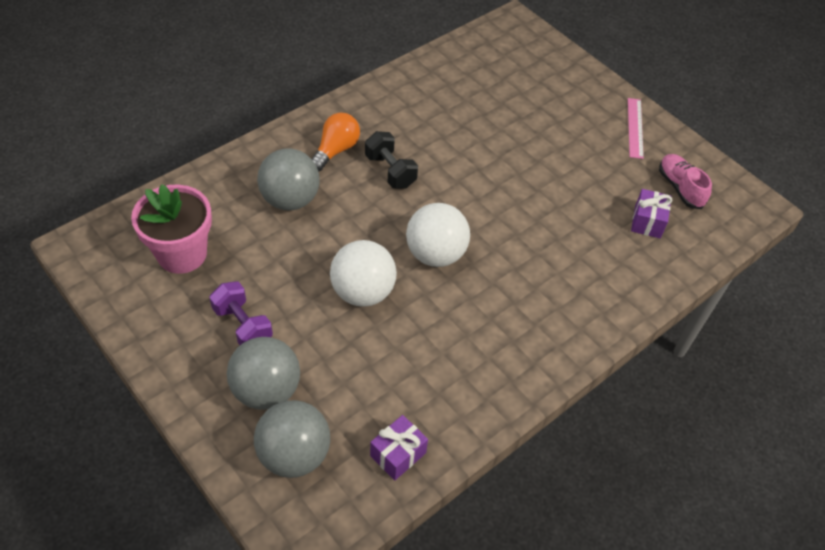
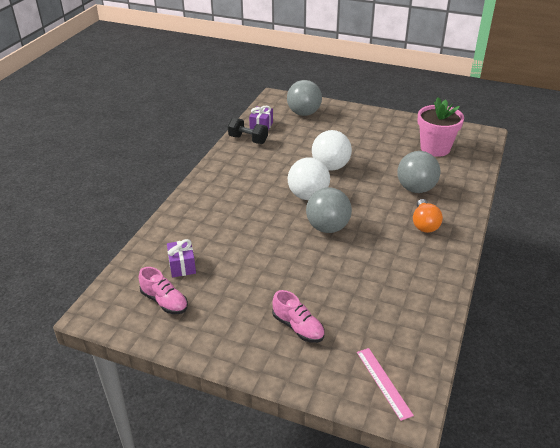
camera: 155 degrees right, 15 degrees down
(243, 326) = (372, 137): purple dumbbell -> none
(266, 390) = (336, 124): grey ball -> grey ball (327, 228)
(390, 171) = (378, 226): black dumbbell -> black dumbbell (248, 139)
(558, 108) = (298, 327): none -> pink shoe
(635, 127) = (222, 339): pink ruler -> pink ruler (384, 382)

